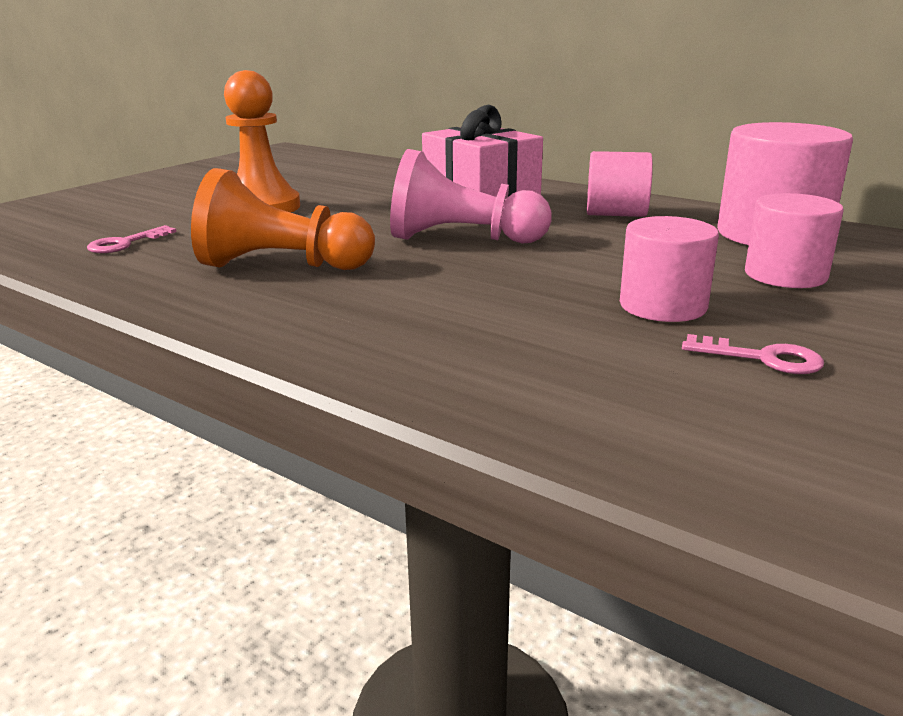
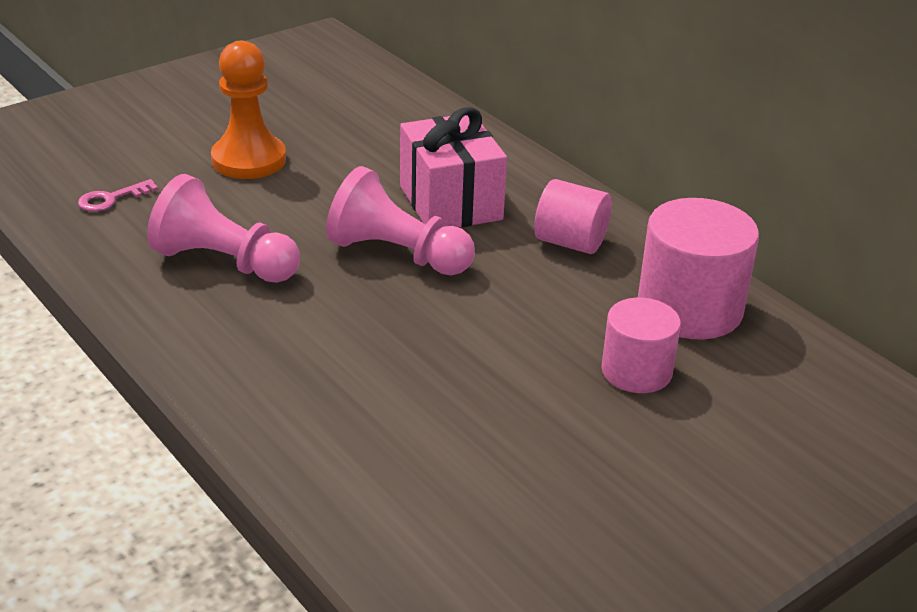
camera: 15 degrees right, 10 degrees up
(282, 266) = (224, 262): orange pawn -> pink pawn
(662, 306) = (494, 387): pink cylinder -> none
(762, 358) = (513, 464): pink key -> none

